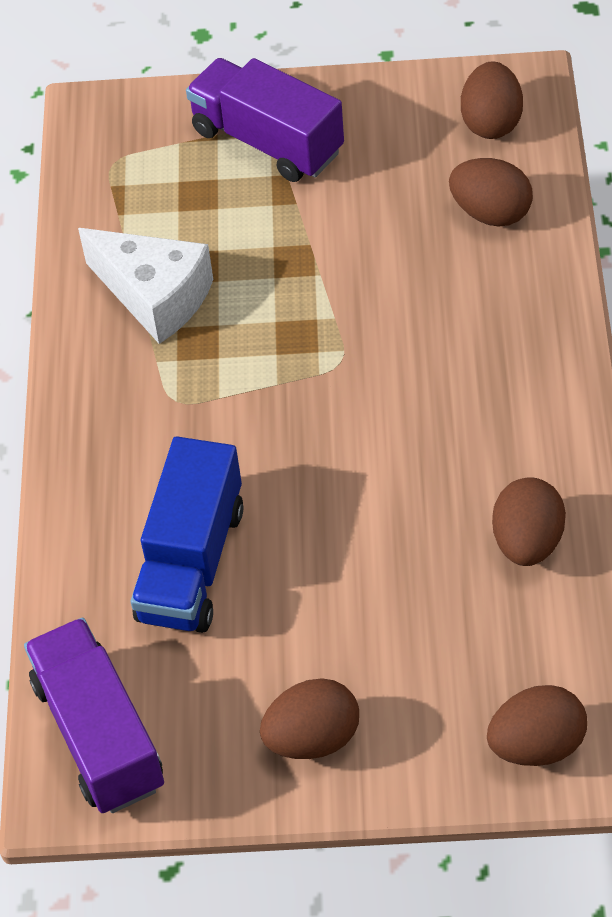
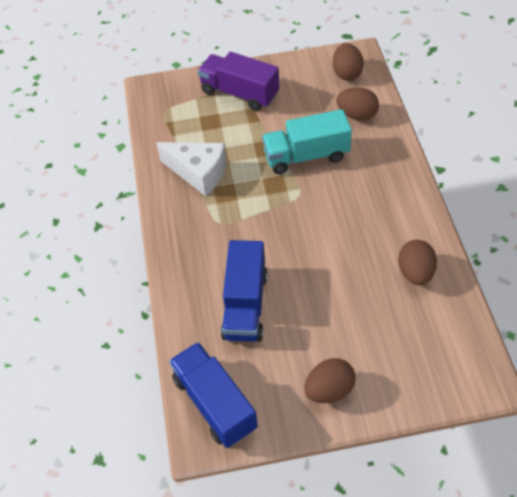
camera: 10 degrees left, 0 degrees up
(99, 734) = (214, 403): purple truck -> blue truck
(370, 286) = (306, 156): none -> turquoise truck
(536, 744) = (447, 377): brown egg -> none

